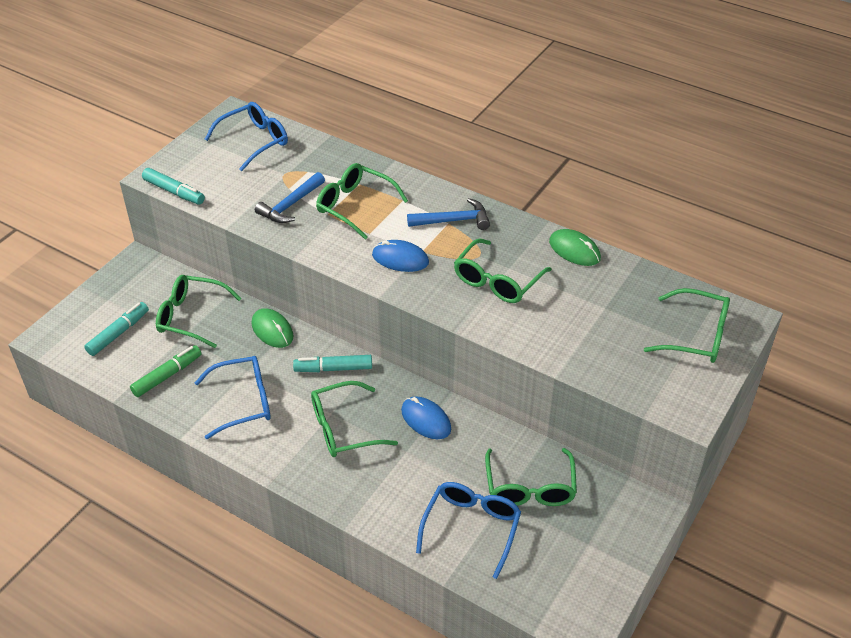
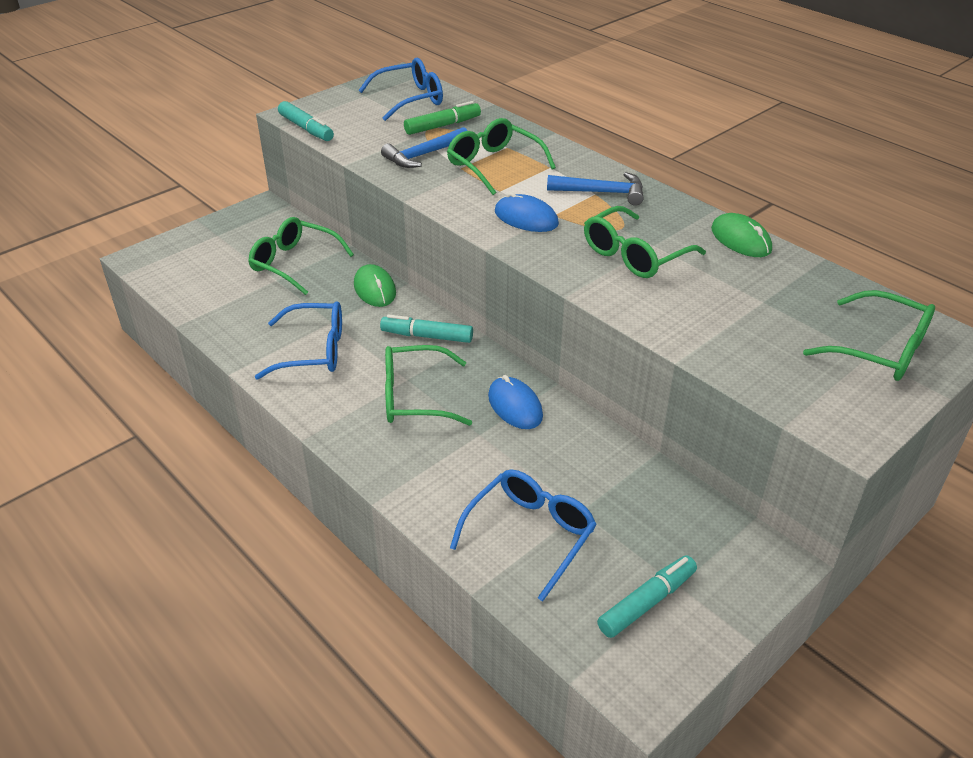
camera: 15 degrees right, 5 degrees down
(118, 333) = (213, 266): turquoise marker -> turquoise marker (647, 602)
(167, 375) = (244, 312): green marker -> green marker (443, 126)
(530, 488) = (620, 504): green glasses -> none

